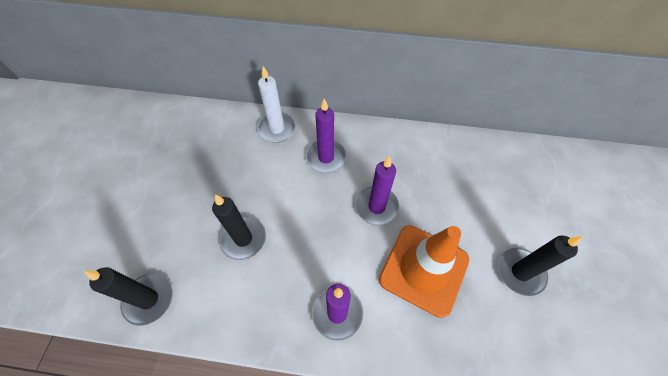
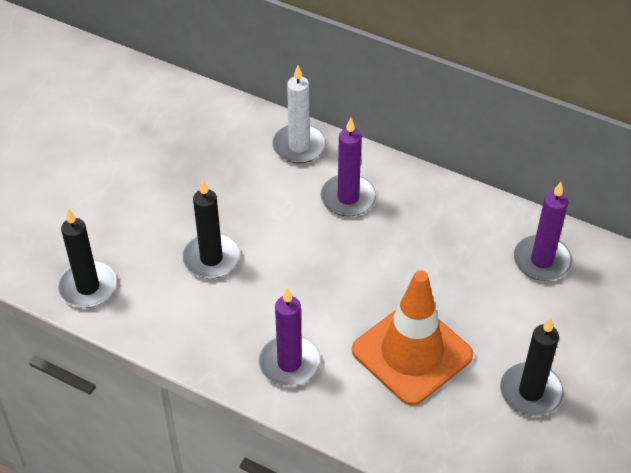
camera: 20 degrees right, 10 degrees down
(376, 207) = (386, 272): purple candle -> purple candle (541, 261)

